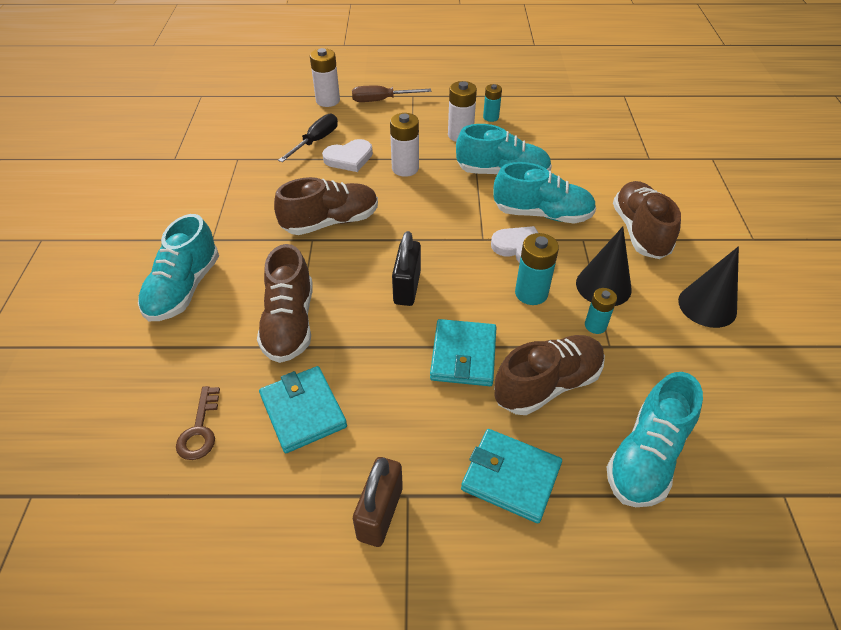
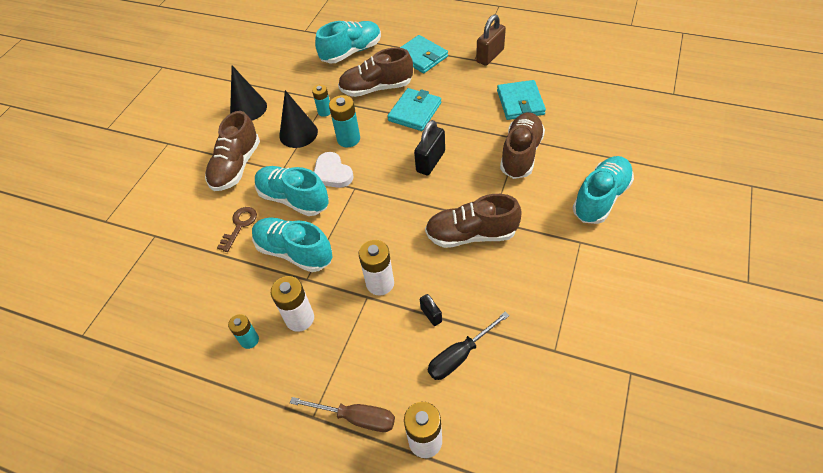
camera: 155 degrees left, 5 degrees up
(200, 430) = (582, 105): brown key -> brown key (240, 225)
(349, 158) = (431, 315): white heart -> black padlock

